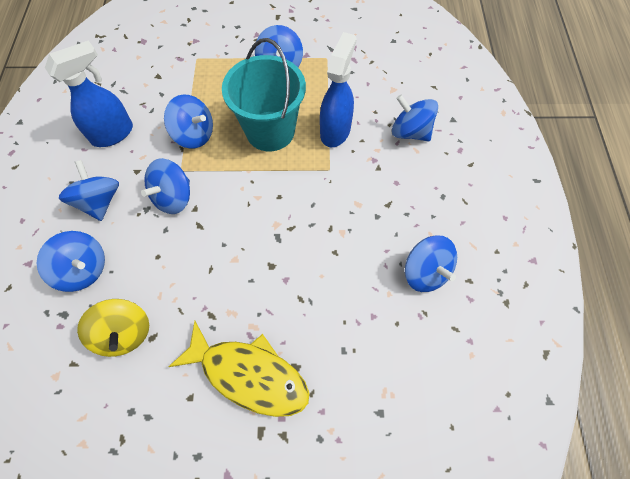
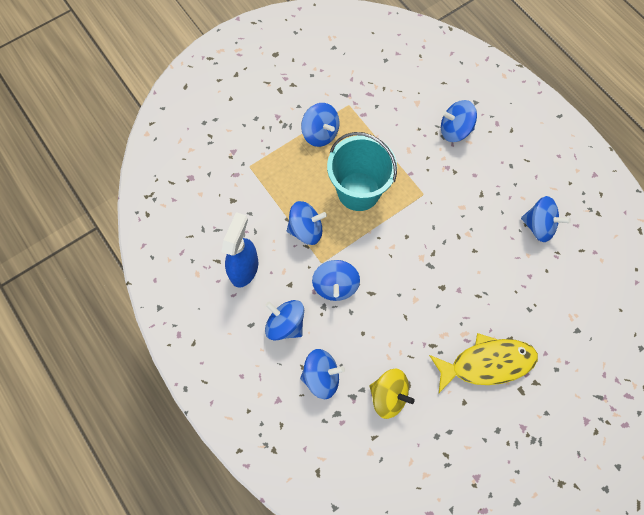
camera: 35 degrees left, 5 degrees up
(335, 131) = (404, 161): blue spray bottle -> none

